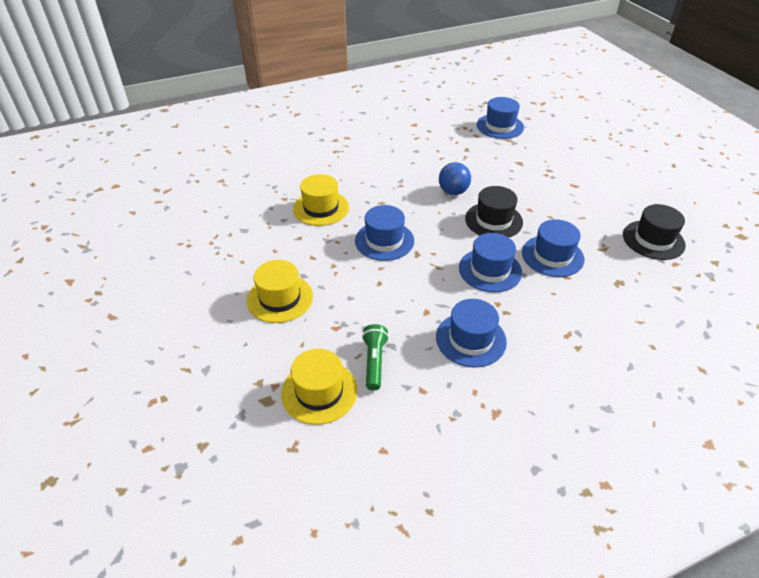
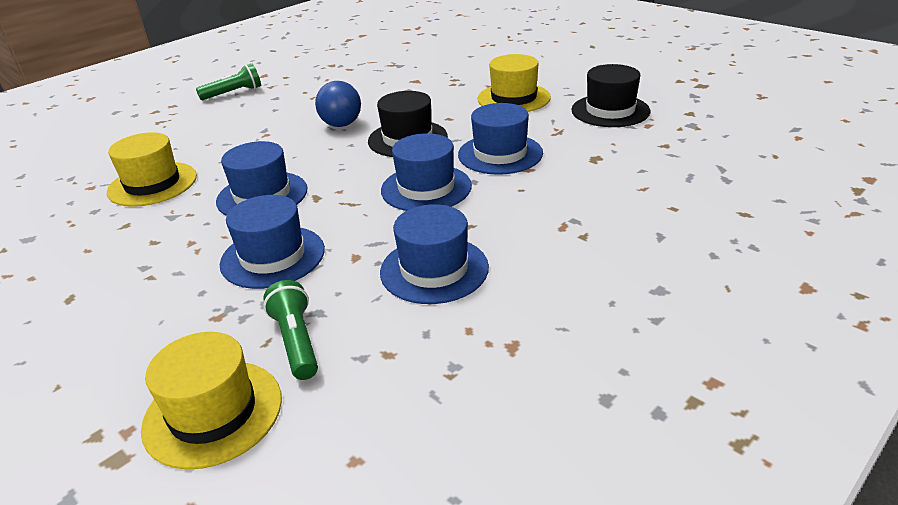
camera: 20 degrees left, 10 degrees down
(280, 298) = (109, 306): yellow hat -> yellow hat (513, 98)
(389, 137) = (233, 93): none -> green flashlight
(500, 126) = (375, 55): blue hat -> blue hat (273, 257)

